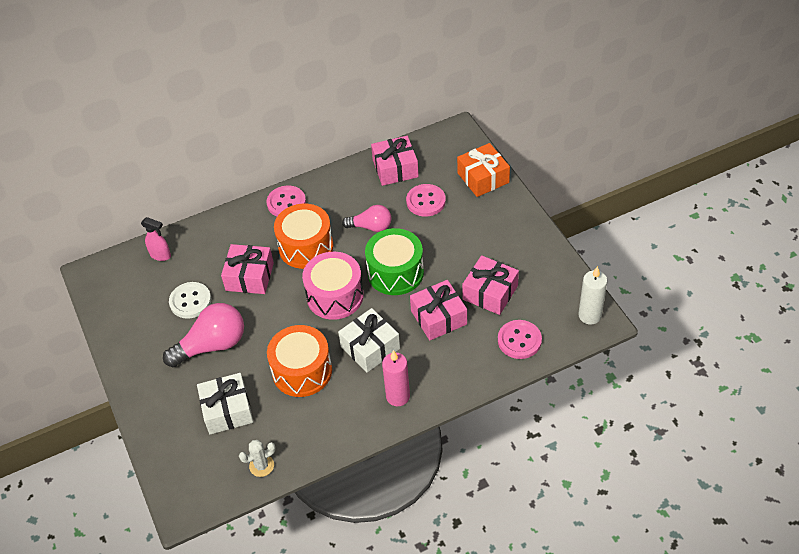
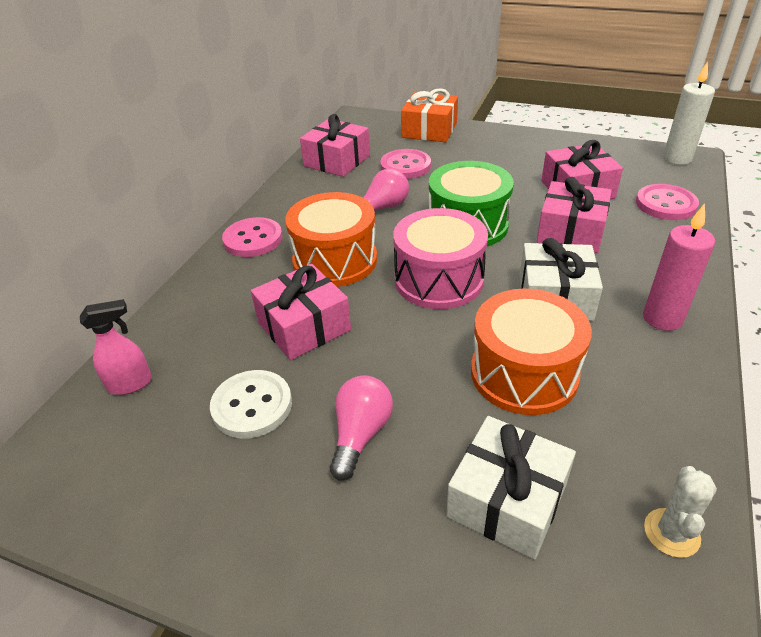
camera: 45 degrees left, 10 degrees down
(212, 345) = (360, 434): pink light bulb -> pink light bulb, size x0.62

